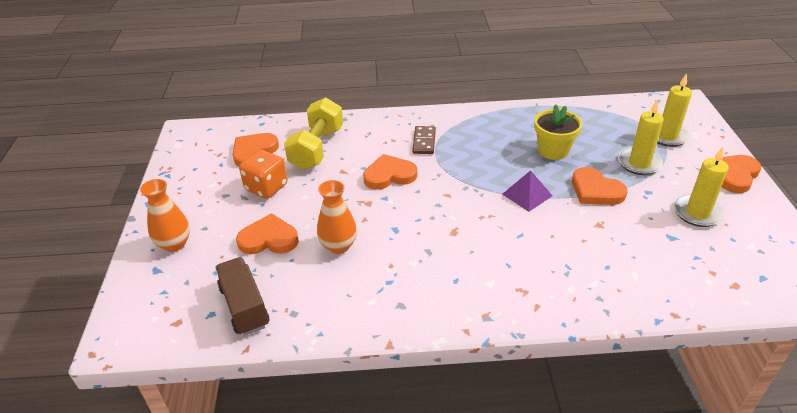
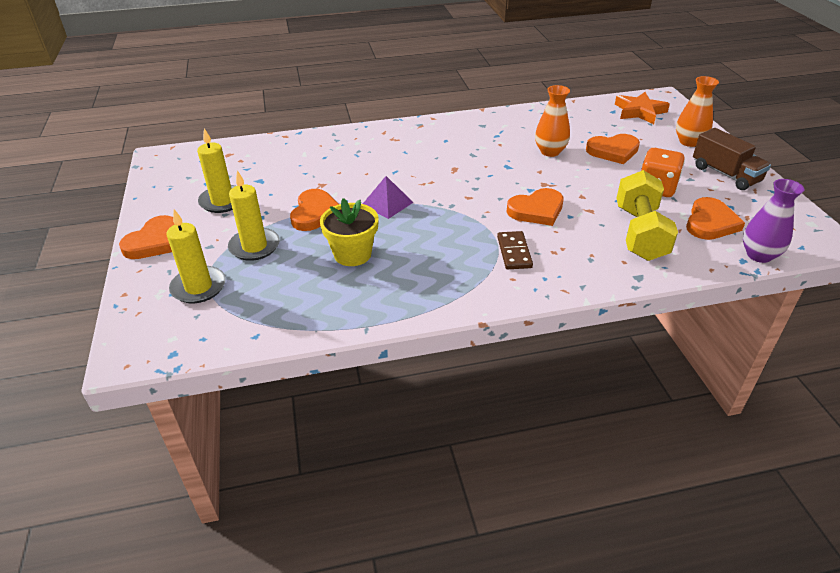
camera: 170 degrees right, 0 degrees up
(177, 308) = (639, 111): none -> orange star
(244, 306) = (593, 116): brown truck -> brown truck (725, 174)
(246, 126) = (759, 255): none -> purple vase
(595, 190) = (315, 213): orange heart -> orange heart turned 60 degrees clockwise

